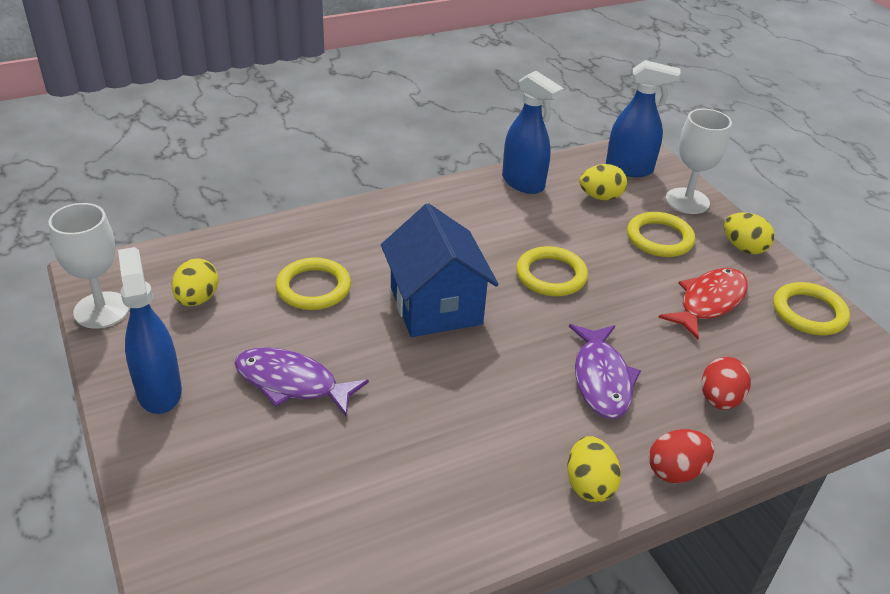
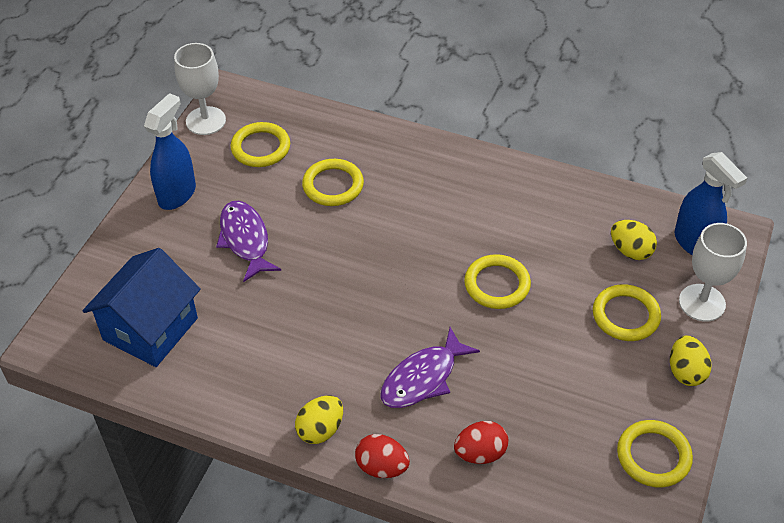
camera: 50 degrees right, 10 degrees up
(197, 299) = (260, 148): yellow egg -> yellow ring
(435, 306) = (389, 250): blue house -> blue house (150, 329)
(523, 183) = (585, 199): blue spray bottle -> none
(709, 302) = (584, 389): red fish -> none

